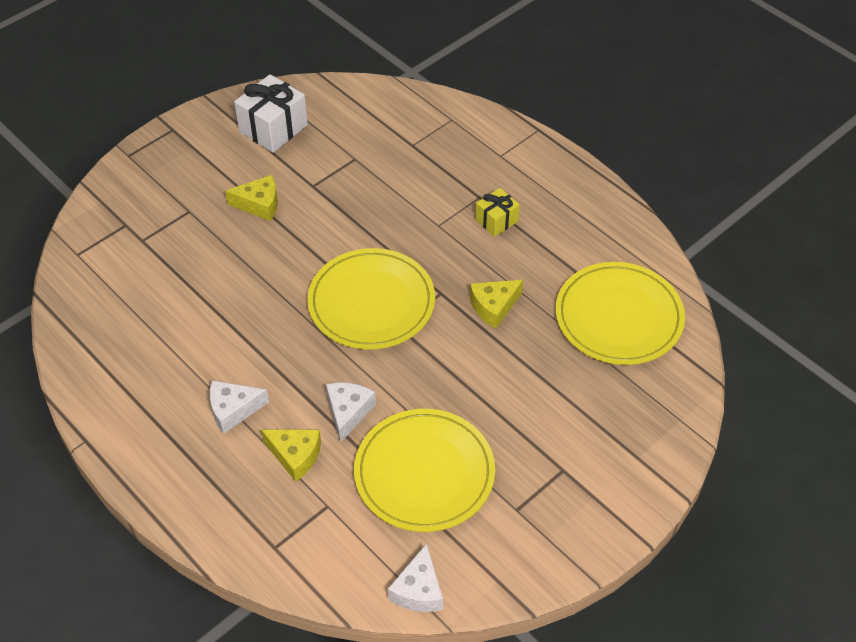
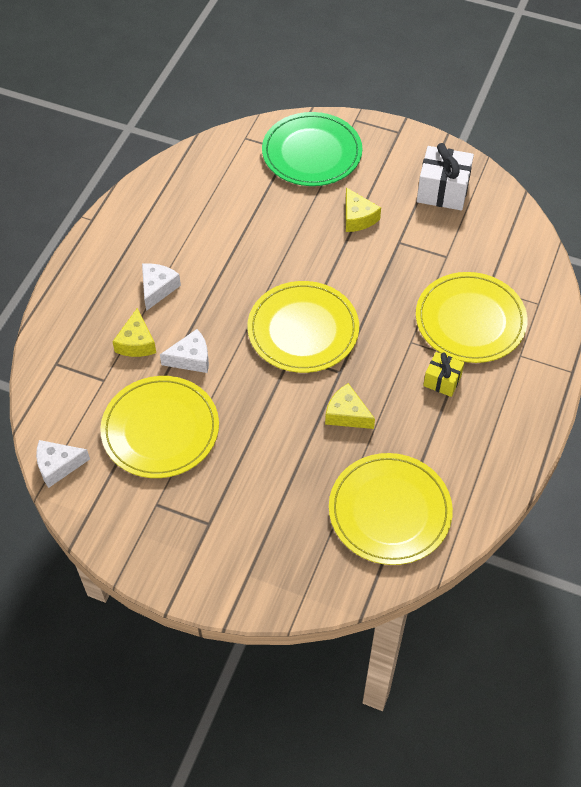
camera: 65 degrees right, 5 degrees up
(145, 207) = (312, 153): none -> green plate
(233, 410) = (157, 288): white cheese -> white cheese turned 60 degrees clockwise
(440, 173) = (470, 320): none -> yellow plate

